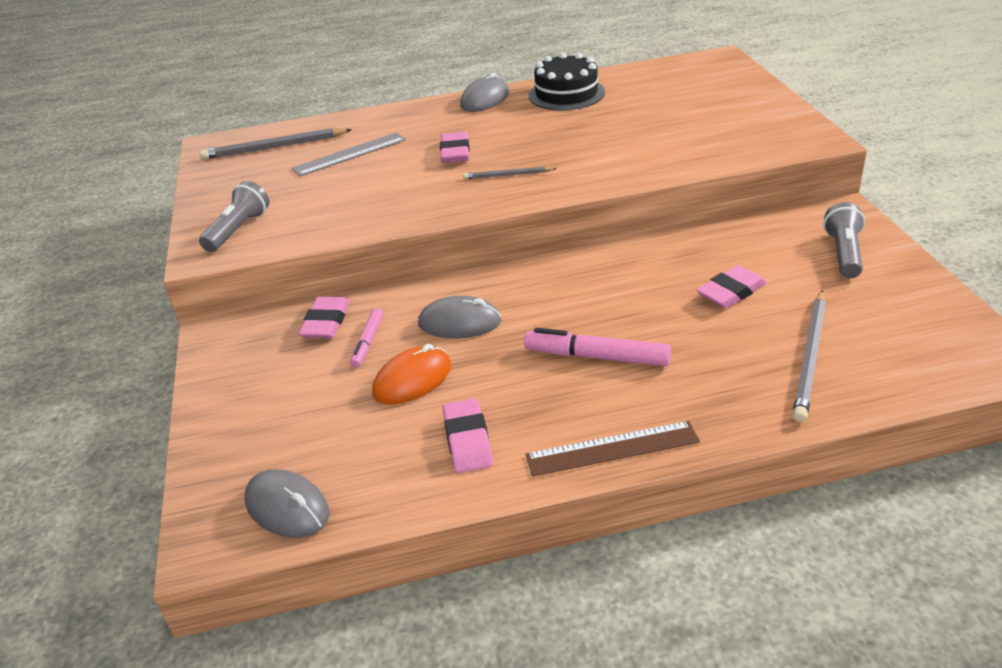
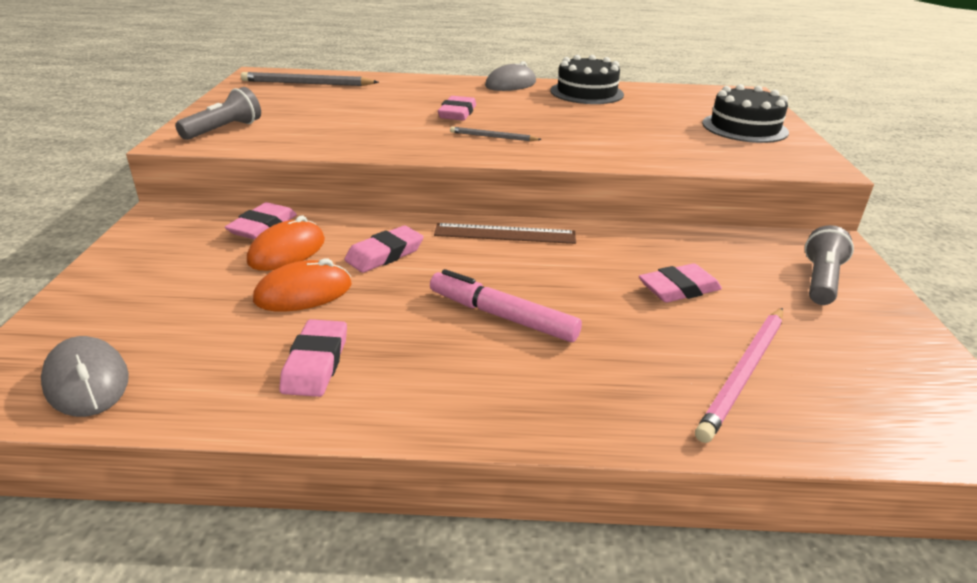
camera: 10 degrees right, 5 degrees down
(349, 154) = (364, 98): grey ruler -> none
(368, 342) = (287, 251): pink marker -> orange mouse
(459, 322) = (385, 254): grey mouse -> pink eraser
(612, 448) = (464, 413): brown ruler -> brown ruler (505, 234)
(734, 107) = (744, 128): none -> black cake
(810, 357) = (744, 374): grey pencil -> pink pencil

